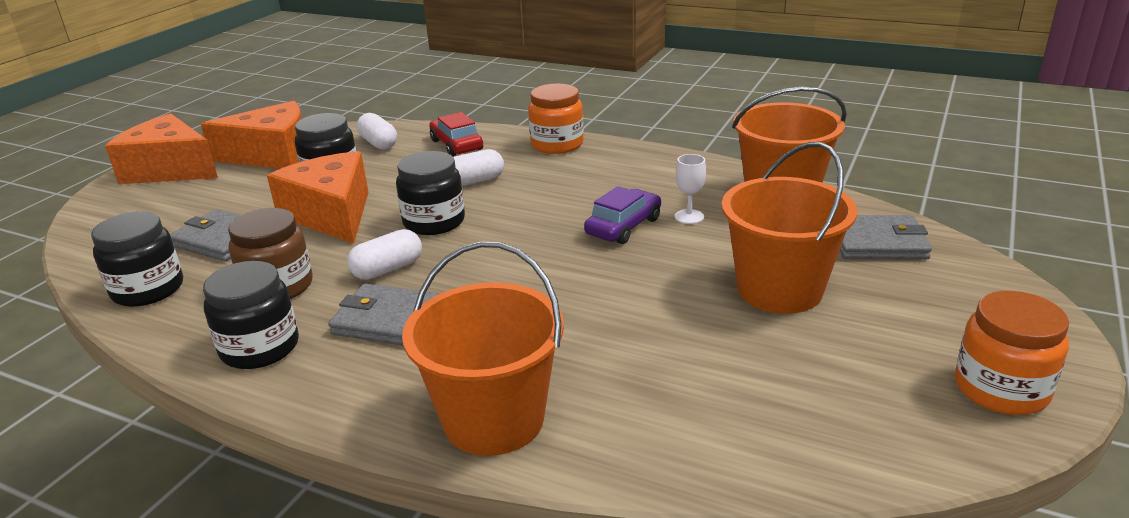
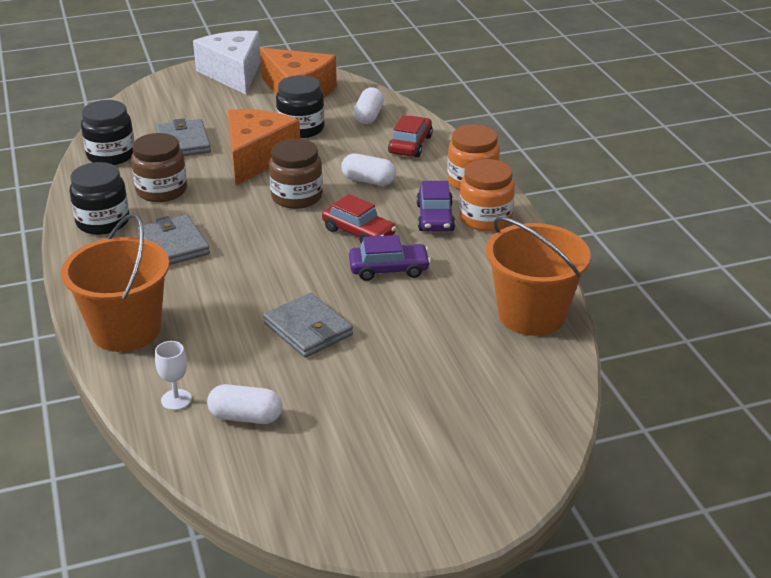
camera: 45 degrees right, 5 degrees up
(170, 169) = (233, 73): orange cheese -> white cheese
(387, 269) = (223, 213): white capsule -> white capsule (246, 417)
(434, 222) = (297, 197): black jar -> brown jar
(543, 217) = (358, 232): none -> red car
(581, 178) = (435, 217): none -> purple car
(689, 217) = (440, 289): white goblet -> white goblet (176, 400)
(779, 290) = (387, 370): orange bucket -> none
(878, 242) = (516, 388): grey wallet -> grey wallet (308, 329)
(1001, 389) = (373, 511): orange jar -> orange jar (485, 218)

